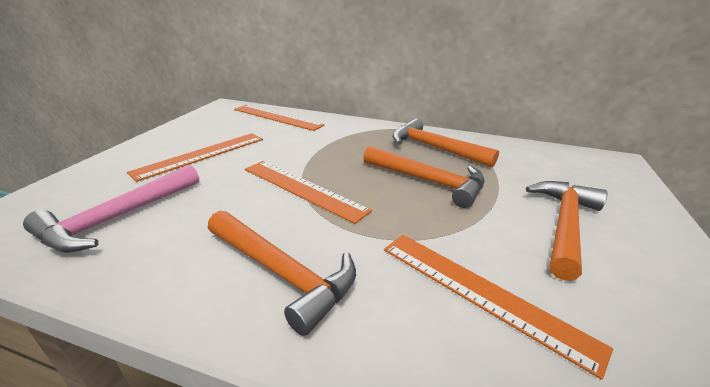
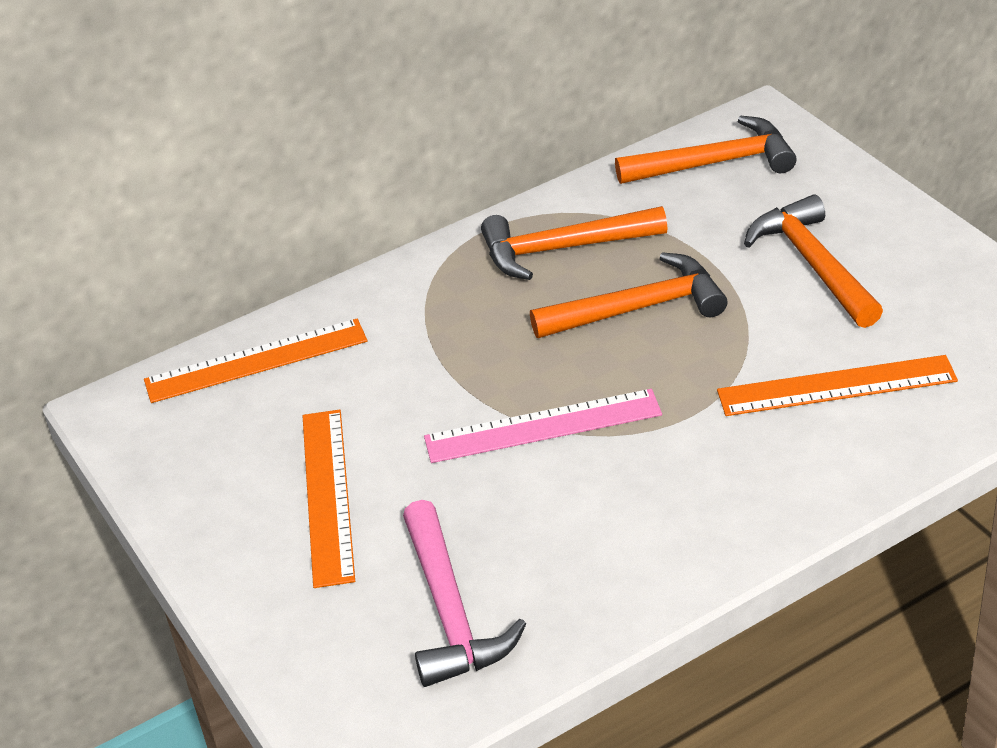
camera: 45 degrees left, 10 degrees up
(282, 273) = (691, 503): orange hammer -> orange hammer (714, 163)
(303, 189) = (543, 426): orange ruler -> pink ruler

